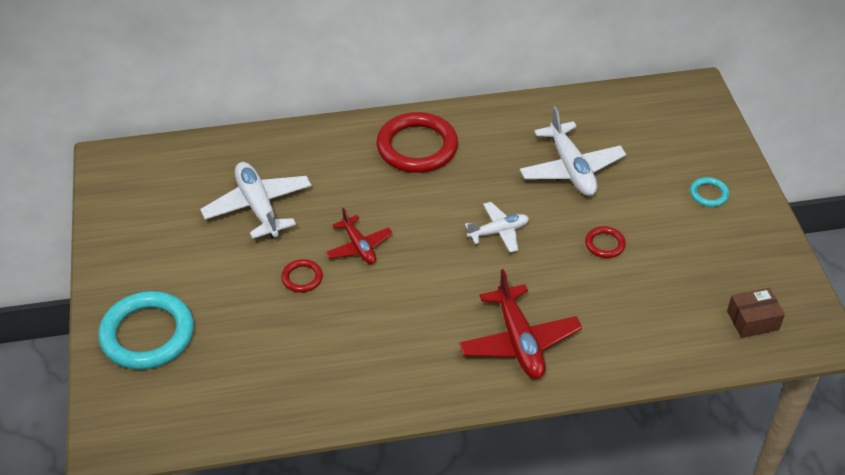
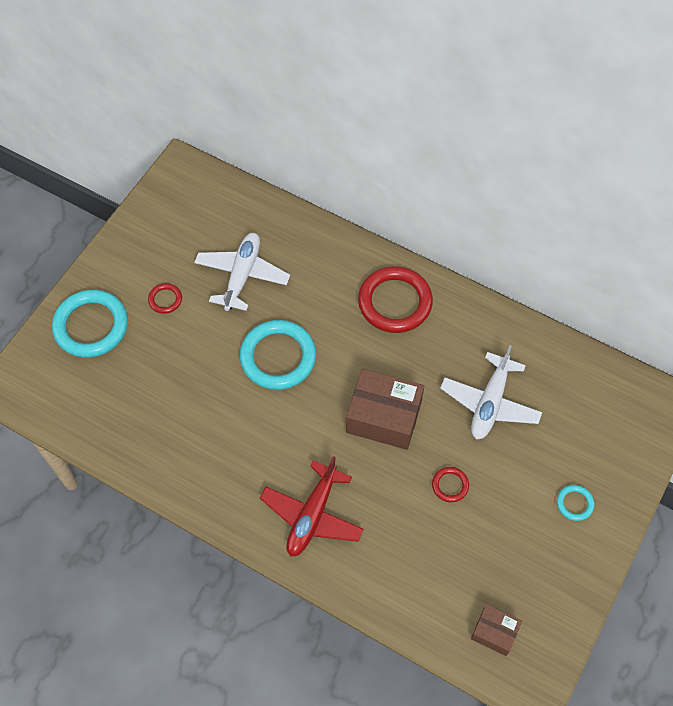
camera: 40 degrees right, 15 degrees up
(302, 278) = (219, 354): red ring -> red ring (165, 299)
(359, 246) = (278, 357): red plane -> turquoise ring
(498, 232) = (384, 417): white plane -> brown box

